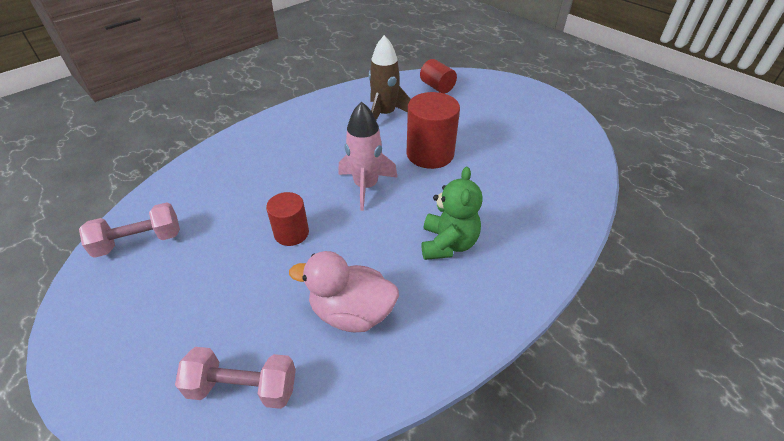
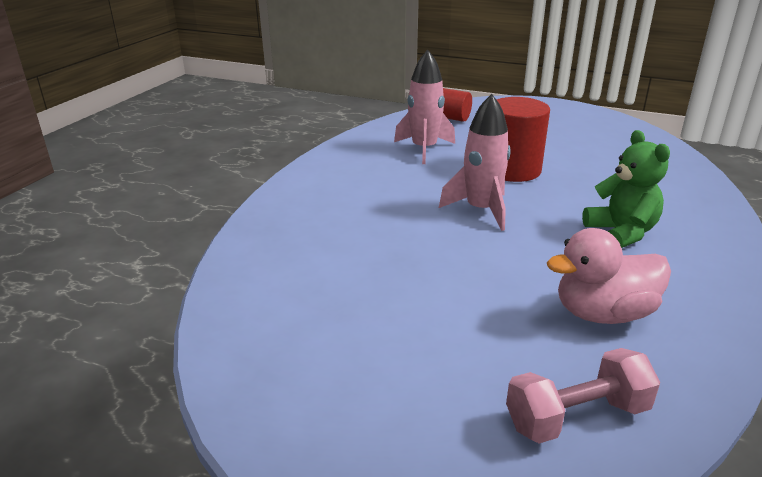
camera: 25 degrees left, 15 degrees down
(139, 241) = (268, 331): pink dumbbell -> none
(291, 233) = (452, 269): red cylinder -> none
(385, 114) = (424, 149): brown rocket -> pink rocket

